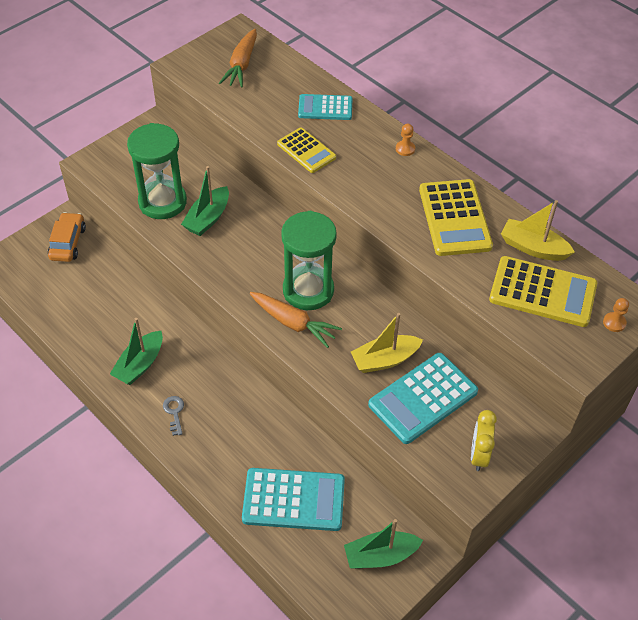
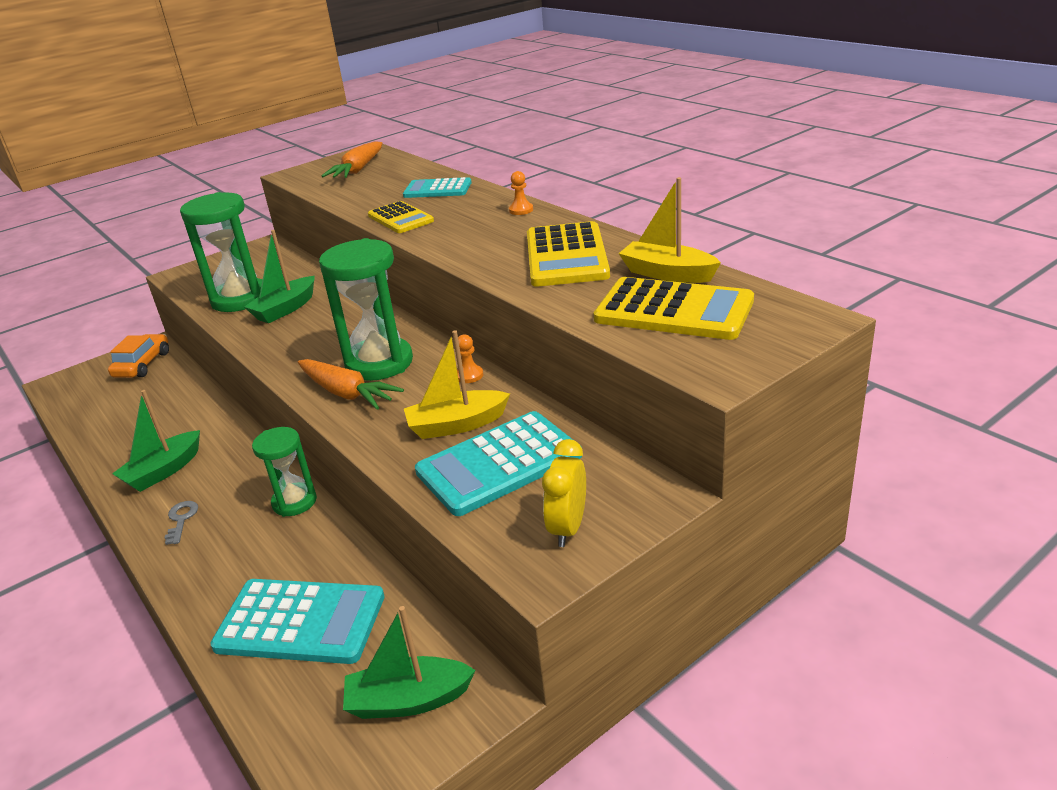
camera: 10 degrees right, 20 degrees down
(254, 397) = (294, 502): none -> green hourglass
(614, 323) = (778, 334): orange pawn -> orange pawn (469, 375)

